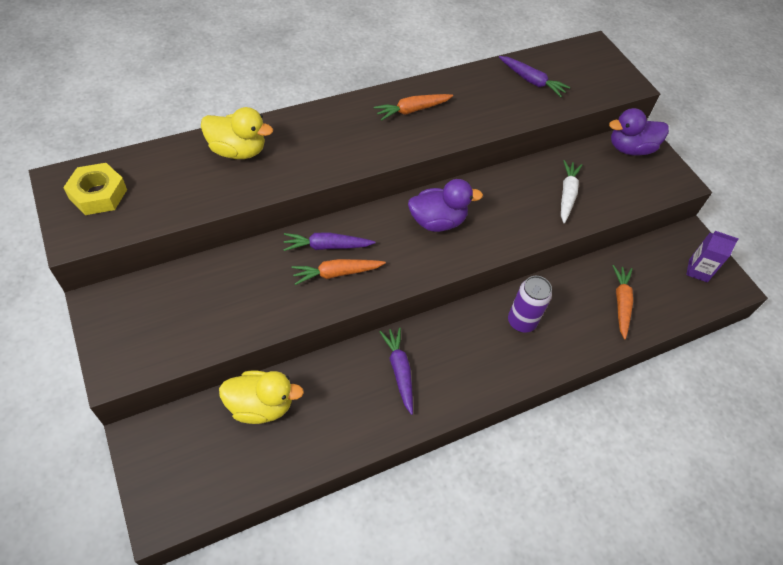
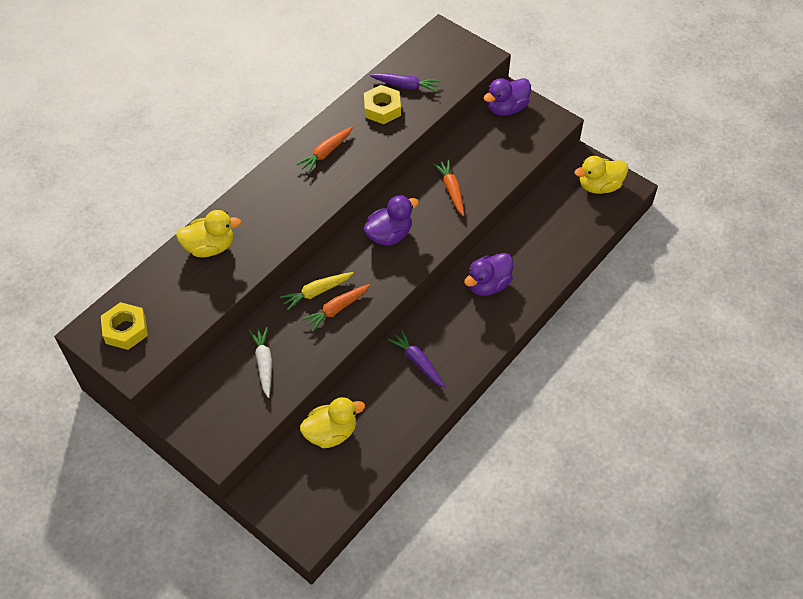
camera: 20 degrees left, 0 degrees up
(326, 246) = (316, 292): purple carrot -> yellow carrot
(494, 92) = (382, 109): none -> yellow nut
(521, 322) = (488, 285): purple can -> purple duck
(567, 194) = (476, 169): white carrot -> white carrot (264, 363)
(621, 303) = (554, 237): orange carrot -> orange carrot (451, 190)
(698, 270) = (599, 186): purple carton -> yellow duck

